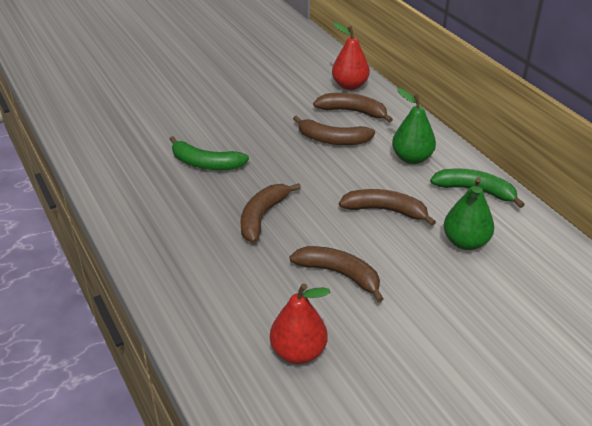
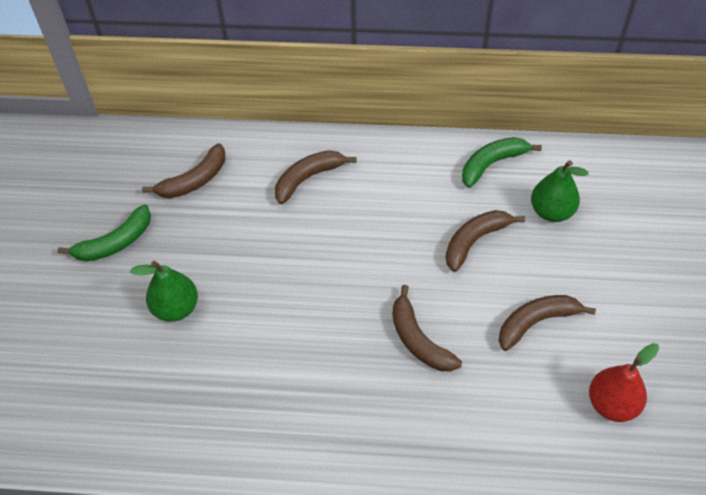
camera: 55 degrees left, 15 degrees up
(205, 164) = (297, 346): green banana -> green banana (115, 243)
(332, 140) = (341, 220): brown banana -> brown banana (194, 180)
(349, 85) = (261, 155): red pear -> none
(411, 158) = (415, 178): green pear -> green pear (176, 308)

